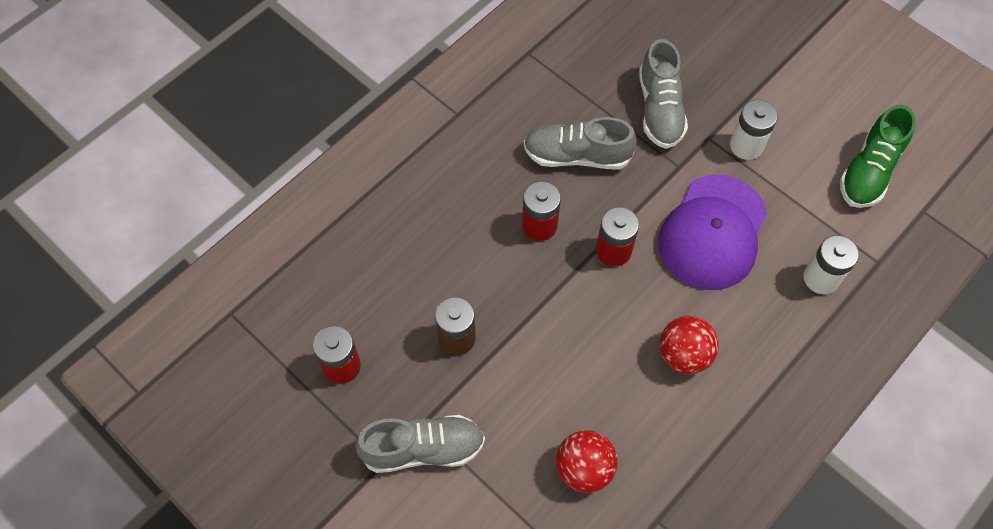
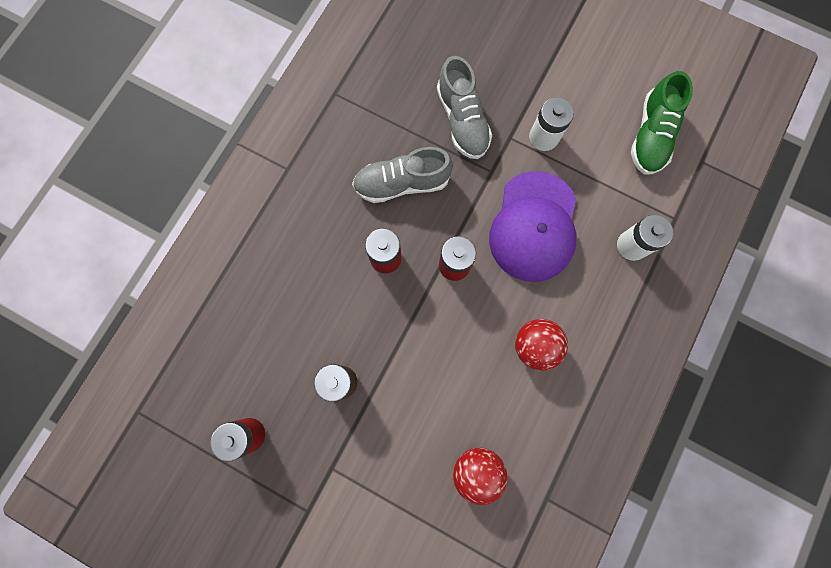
camera: 15 degrees left, 15 degrees up
(423, 449) = (338, 491): grey shoe -> none

